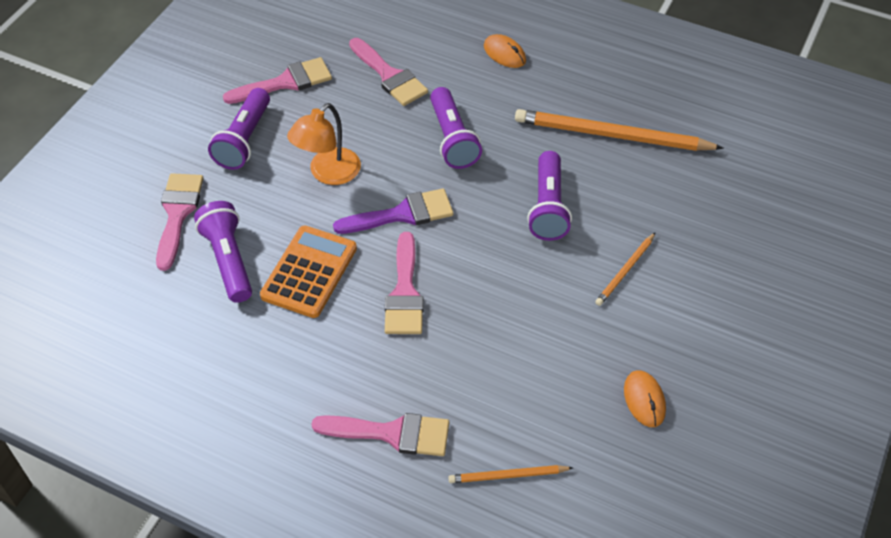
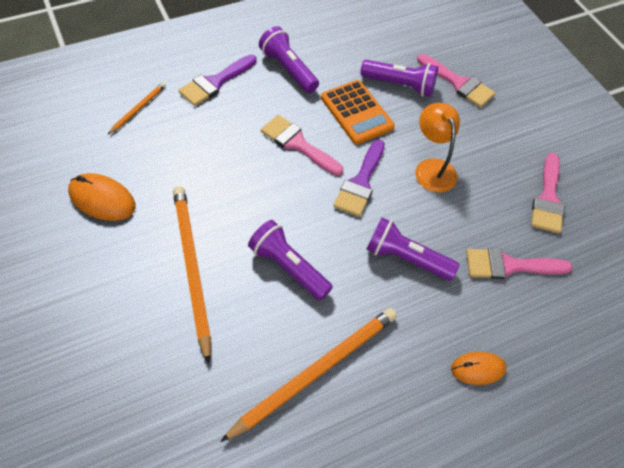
camera: 125 degrees right, 5 degrees up
(244, 140) = (501, 145): purple flashlight -> purple flashlight (288, 69)
(392, 433) = (215, 82): pink brush -> purple brush
(625, 271) = (192, 268): orange pencil -> orange pencil, size x2.06
(644, 400) = (102, 199): orange mouse -> orange mouse, size x1.51

